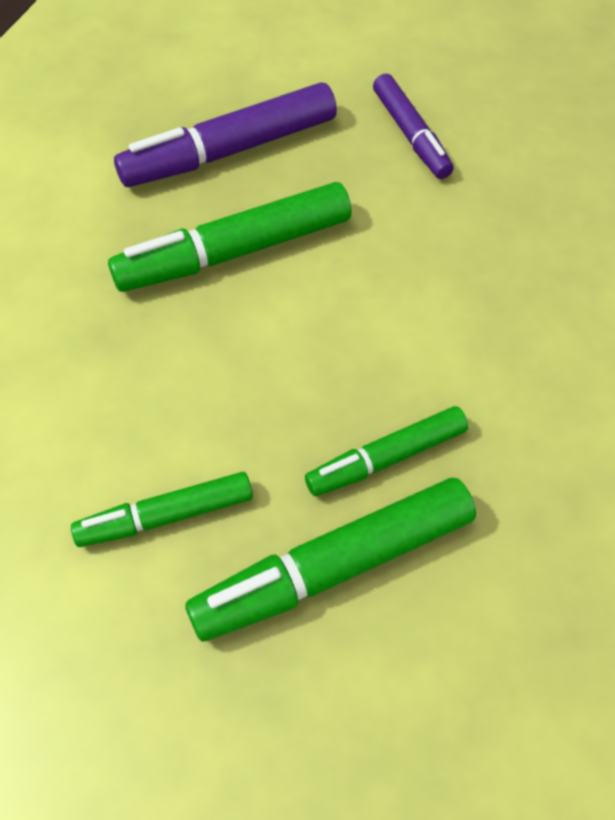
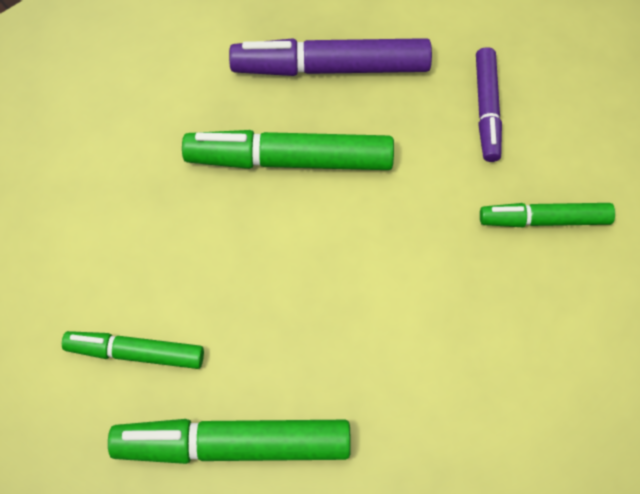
camera: 25 degrees right, 5 degrees up
(386, 458) = (315, 380): green marker -> green marker (544, 220)

